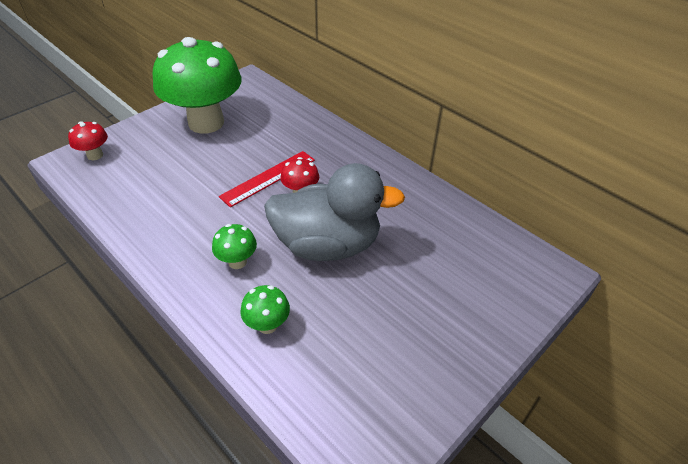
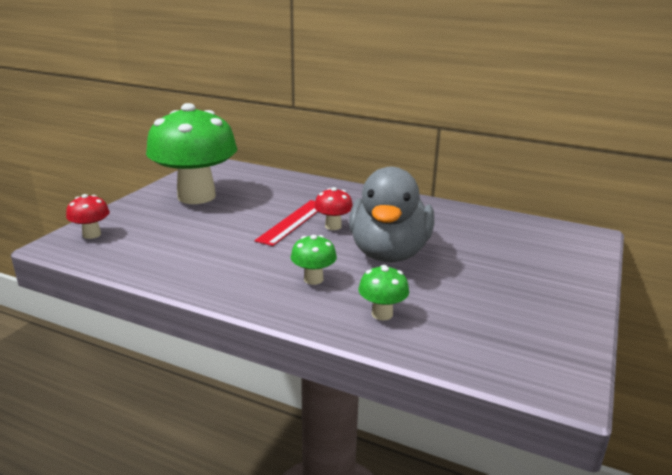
camera: 20 degrees left, 20 degrees down
(327, 245) = (389, 253): grey duck -> grey duck turned 120 degrees clockwise

